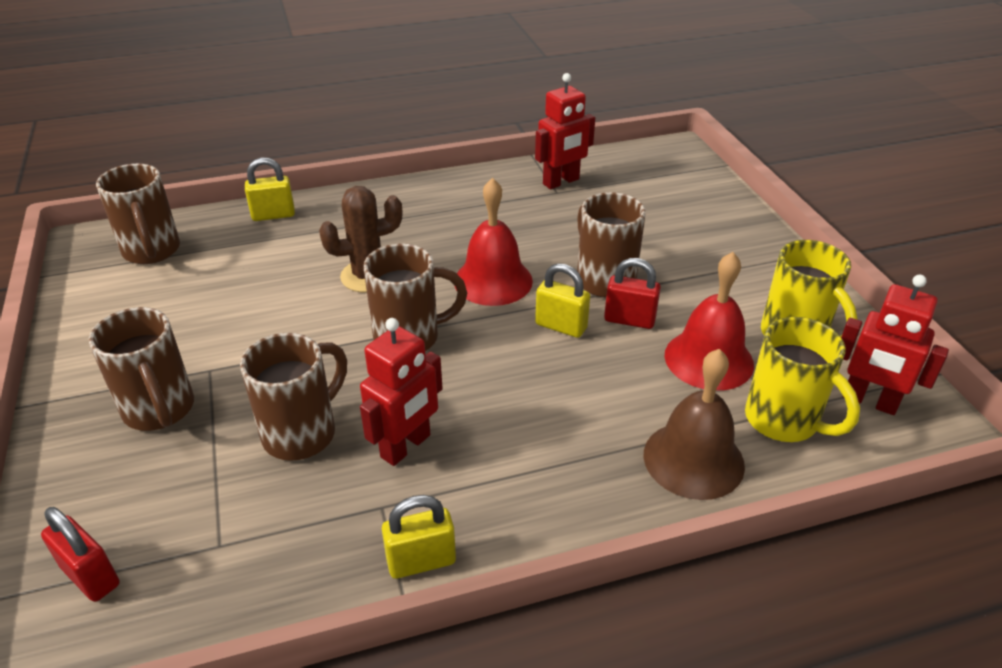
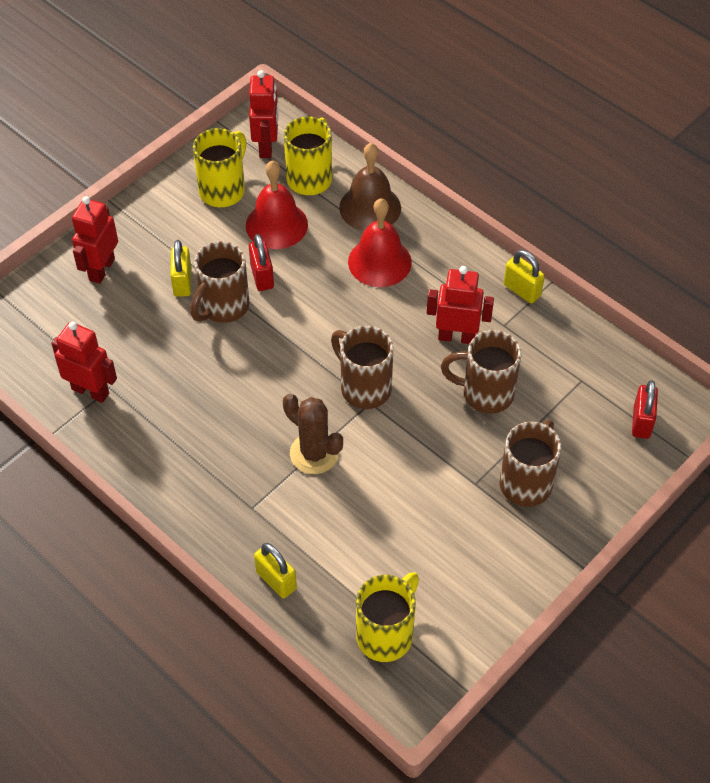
camera: 120 degrees left, 15 degrees up
(152, 252) = (386, 634): brown mug -> yellow mug
(493, 281) = (268, 371): red bell -> red bell (379, 262)
(561, 326) = (294, 310): yellow padlock -> yellow padlock (182, 282)
(711, 222) = (101, 269): none -> red robot

